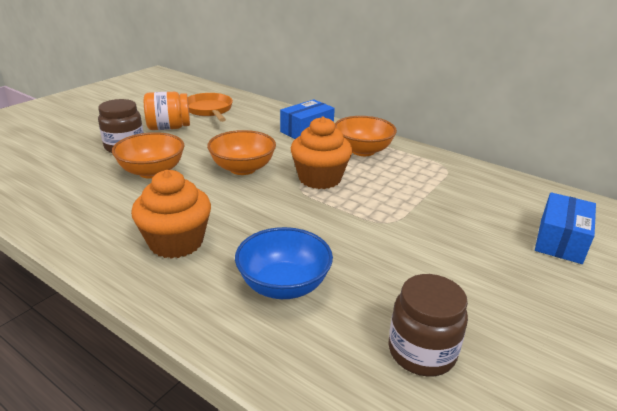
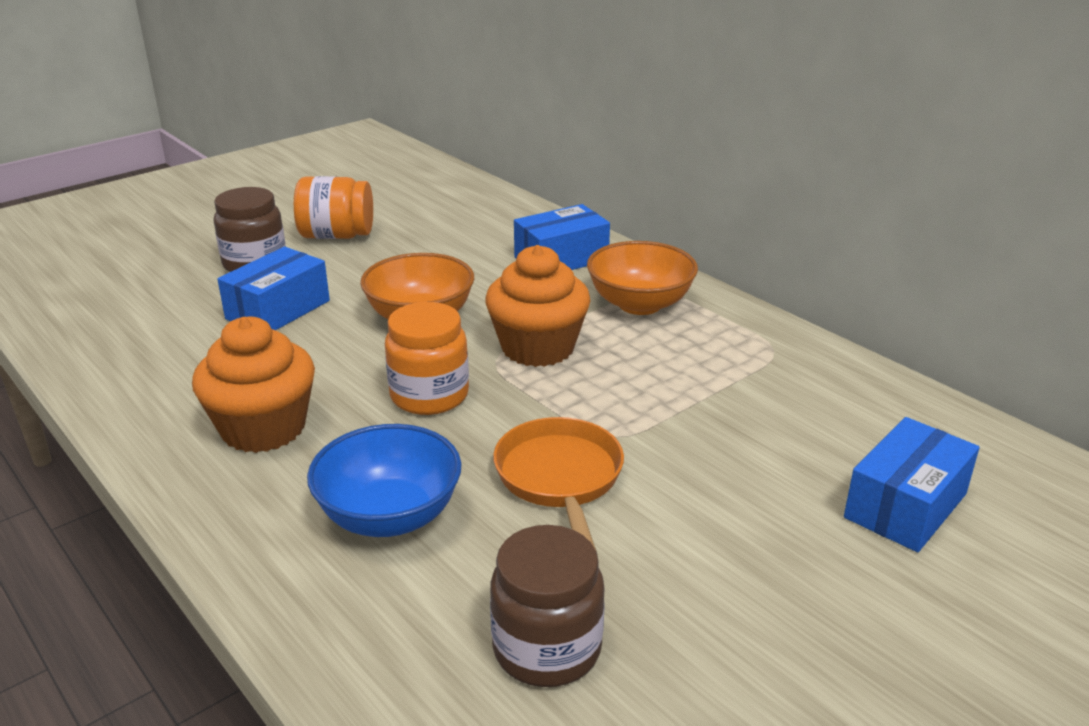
camera: 15 degrees right, 0 degrees up
(152, 171) = (278, 310): orange bowl -> blue box
(209, 110) = (416, 209): orange pan -> orange pan (560, 479)
(271, 211) = (429, 395): none -> orange jar

